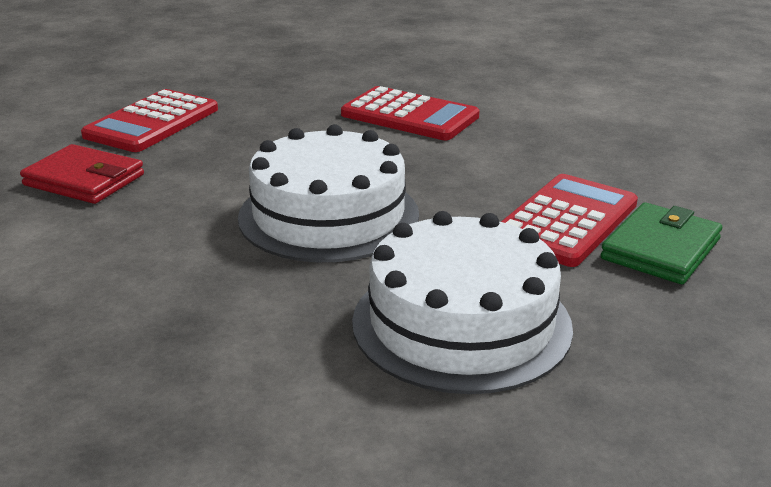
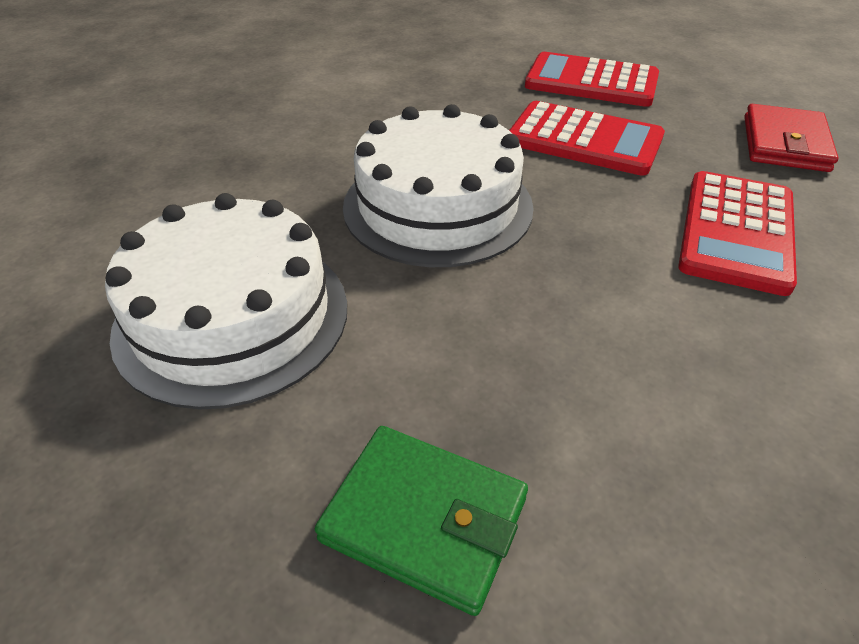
camera: 80 degrees right, 15 degrees up
(84, 180) = (461, 78): red wallet -> red wallet (785, 144)
(566, 221) = (482, 402): red calculator -> red calculator (584, 140)

